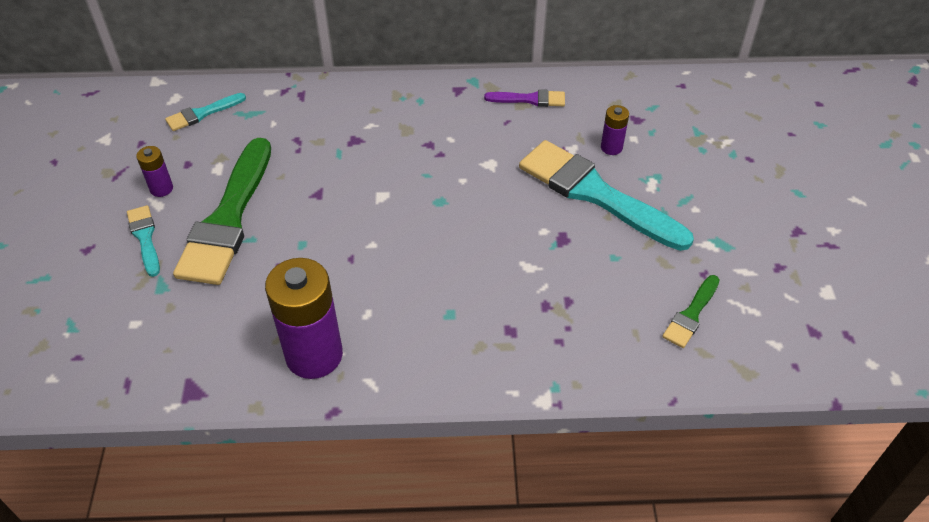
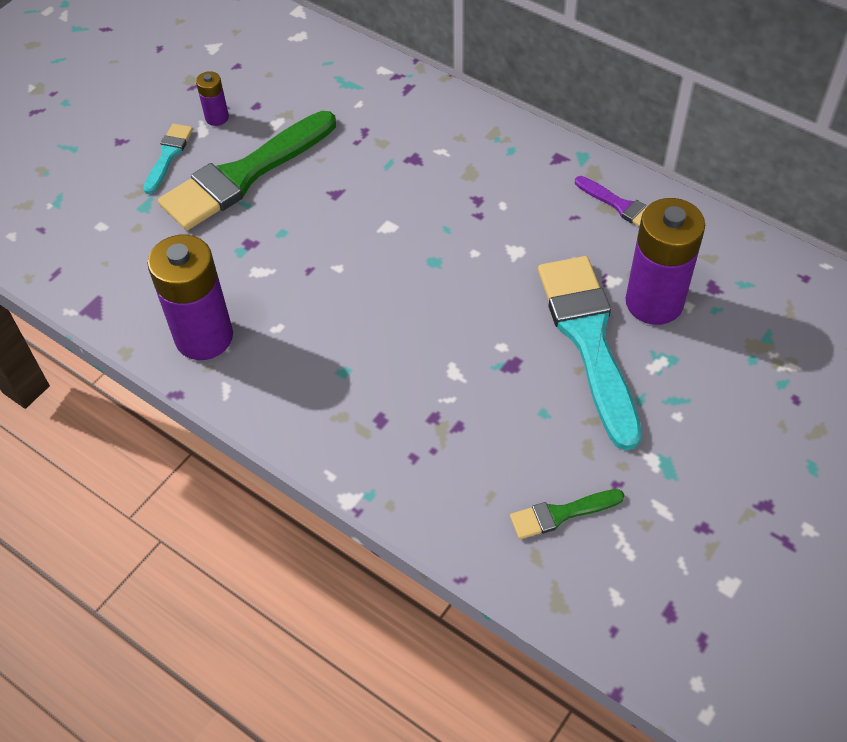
camera: 40 degrees right, 5 degrees up
(202, 113) = (308, 63): turquoise brush -> none
(611, 147) = (654, 302): purple battery -> purple battery, size x2.14

